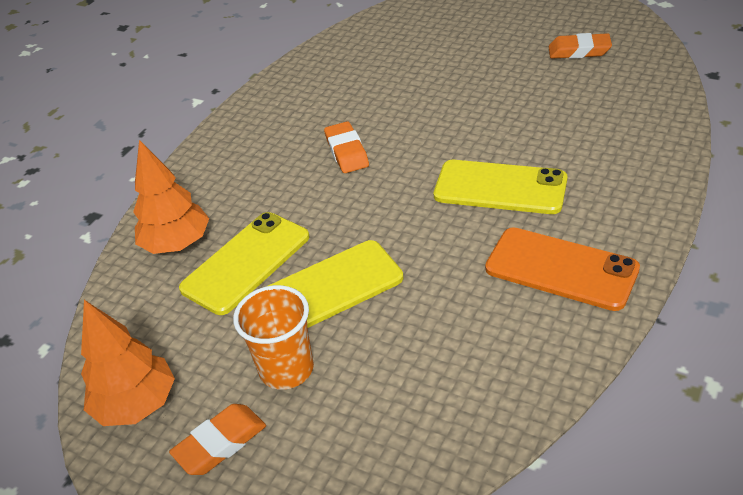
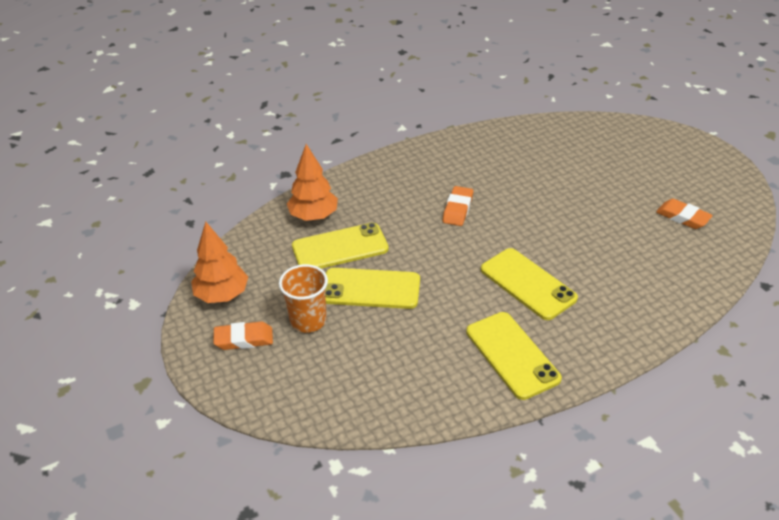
camera: 30 degrees right, 0 degrees up
(561, 269) = (512, 355): orange phone -> yellow phone

